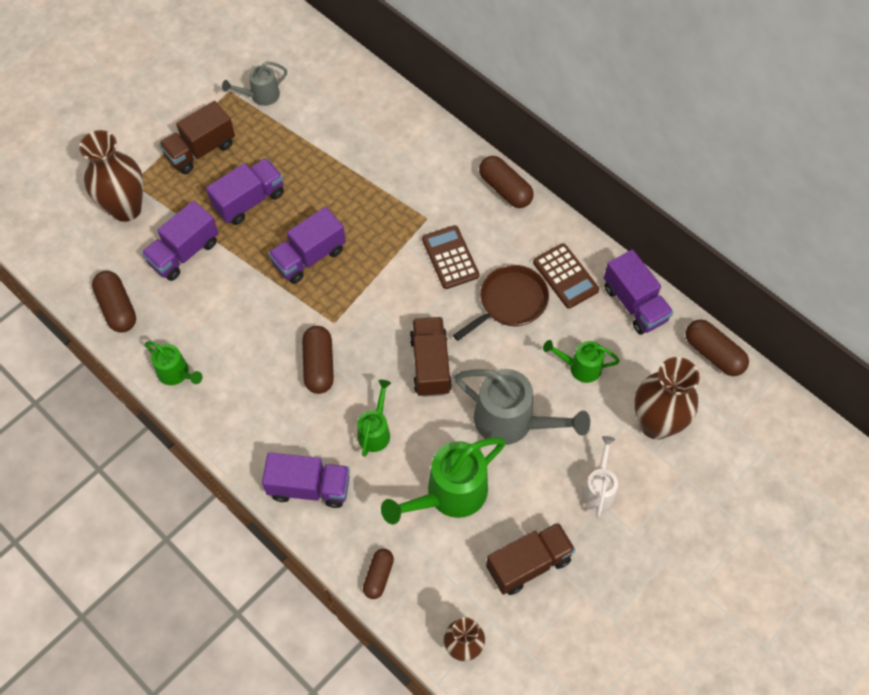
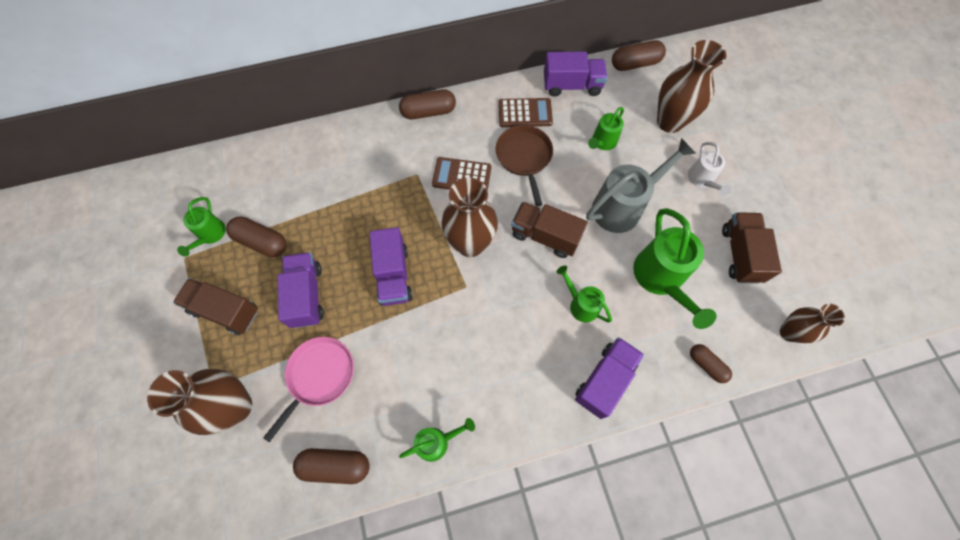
camera: 60 degrees left, 5 degrees up
(184, 252) = (319, 376): purple truck -> pink pan
(200, 150) = (225, 311): brown truck -> brown truck turned 120 degrees clockwise
(260, 96) = (210, 235): grey watering can -> green watering can
(319, 365) = (498, 318): brown capsule -> brown capsule (261, 242)
(380, 303) = (470, 244): none -> brown vase
(599, 488) = (702, 180): white watering can -> white watering can turned 135 degrees counterclockwise

